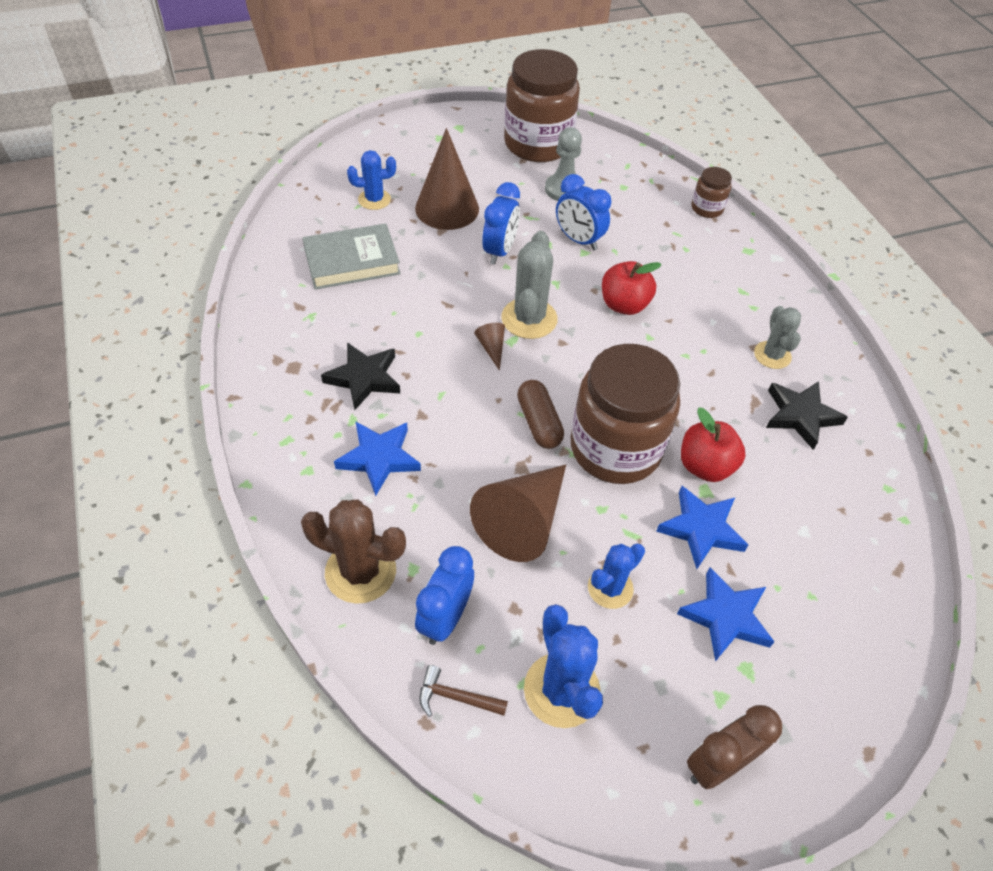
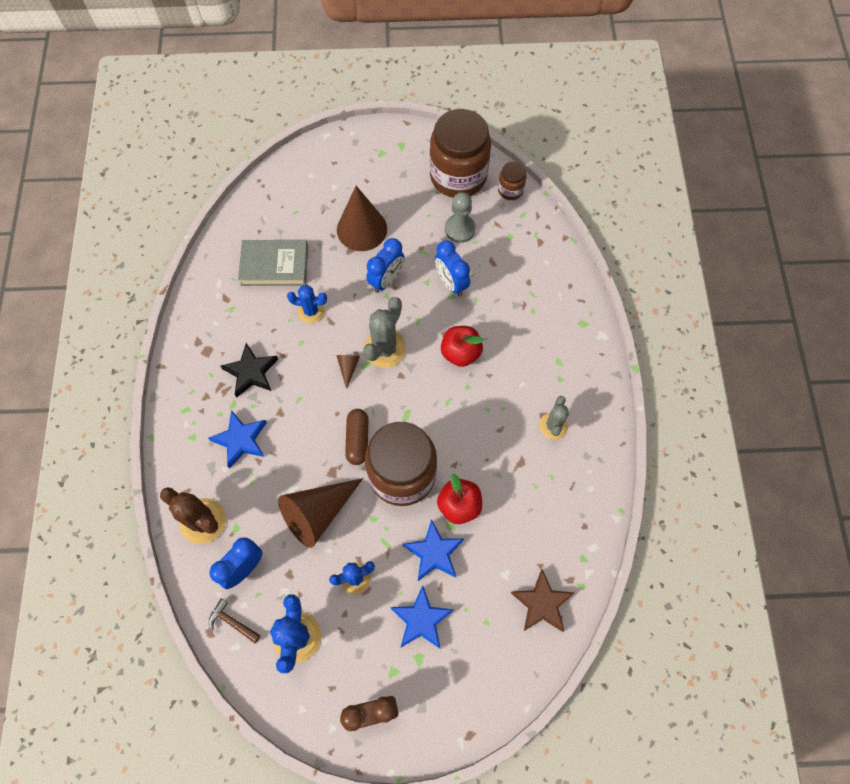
camera: 20 degrees right, 15 degrees up
(374, 199) = (310, 208): blue cactus -> blue cactus (311, 311)
(707, 208) = (568, 274): brown jar -> brown jar (510, 190)
(800, 416) = (548, 483): black star -> none
(869, 553) = (542, 603): none -> brown star

